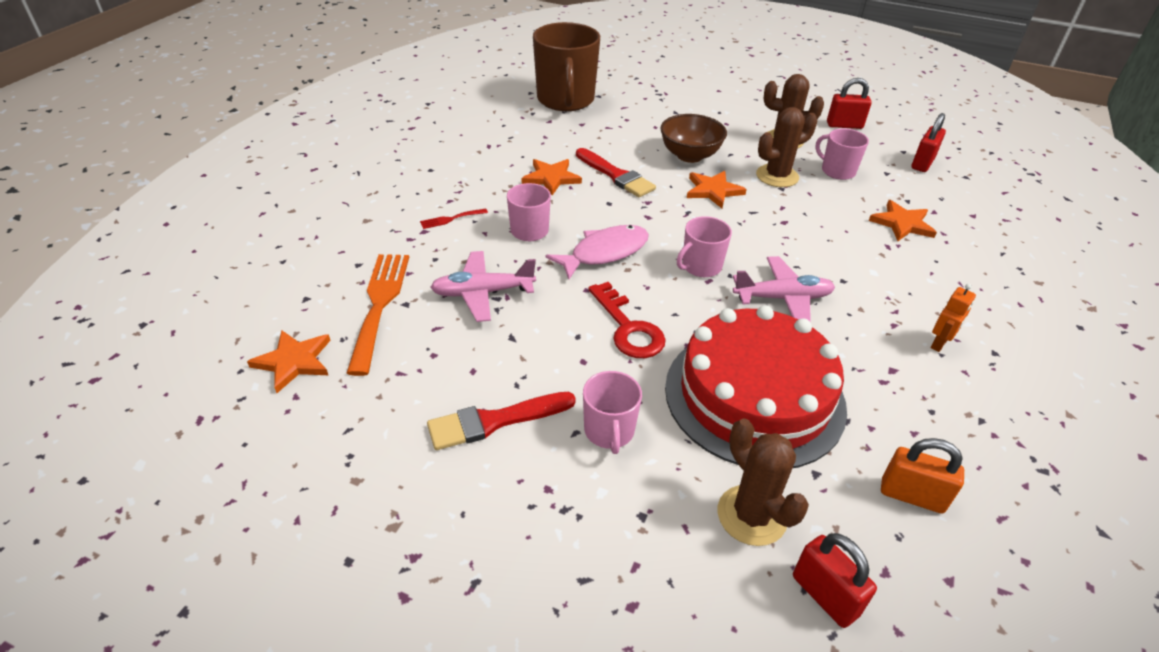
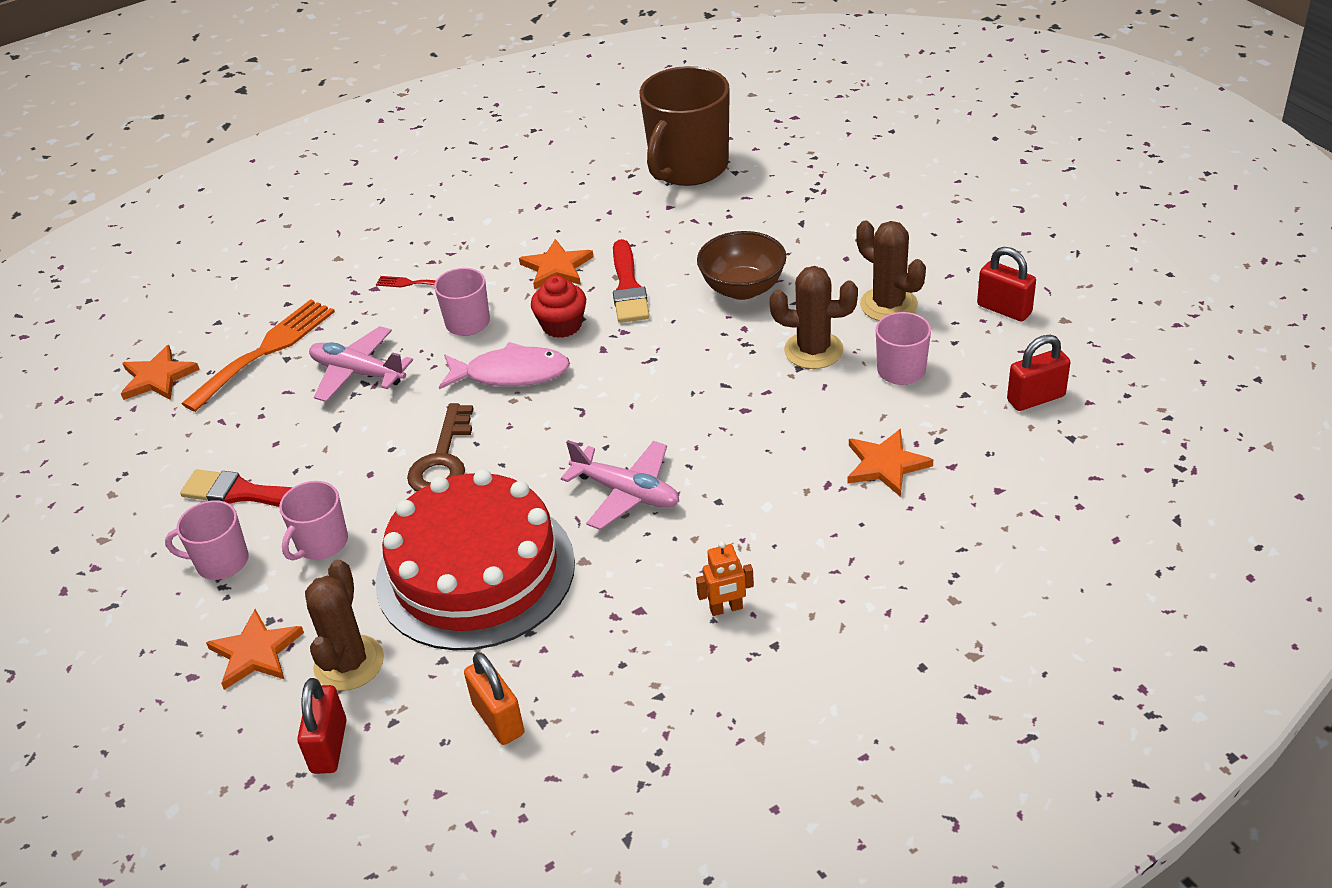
camera: 40 degrees right, 0 degrees up
(601, 211) = (562, 325): none -> red cupcake
(628, 328) = (443, 460): red key -> brown key
(700, 266) = (587, 425): pink mug -> pink mug (221, 562)
(713, 191) = (713, 343): orange star -> orange star (256, 652)

